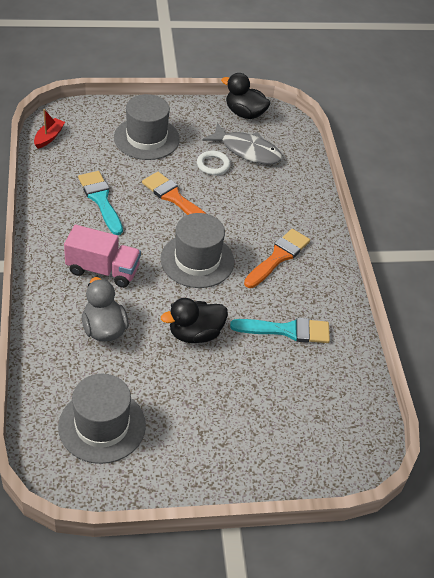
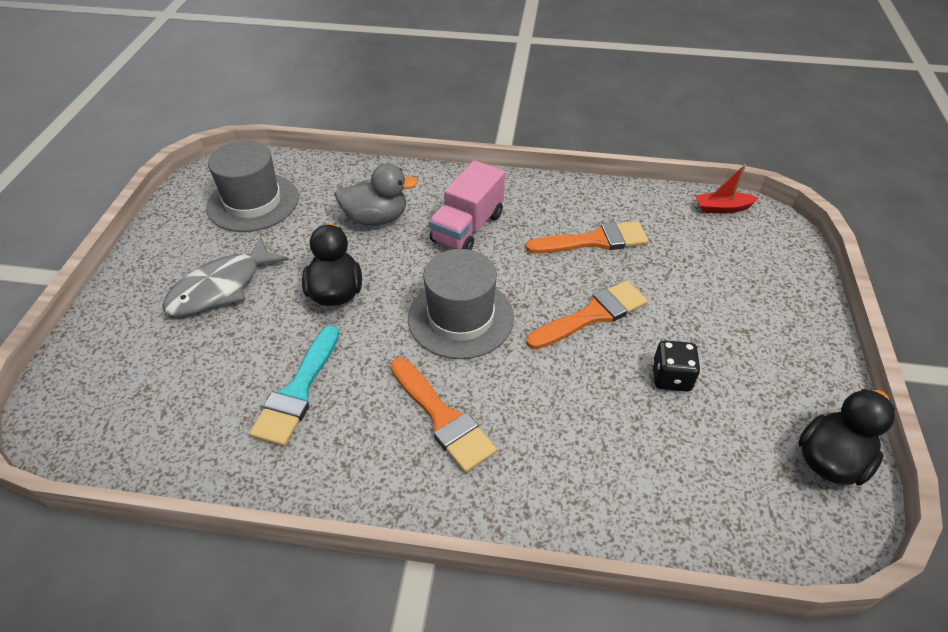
camera: 110 degrees right, 0 degrees up
(49, 137) = (722, 208): red boat -> red boat turned 135 degrees clockwise
(100, 200) = (594, 241): turquoise brush -> orange brush
(146, 138) = (732, 305): grey hat -> none
(213, 165) = (671, 377): white ring -> black dice
(247, 151) = (714, 437): grey fish -> grey fish (221, 287)

